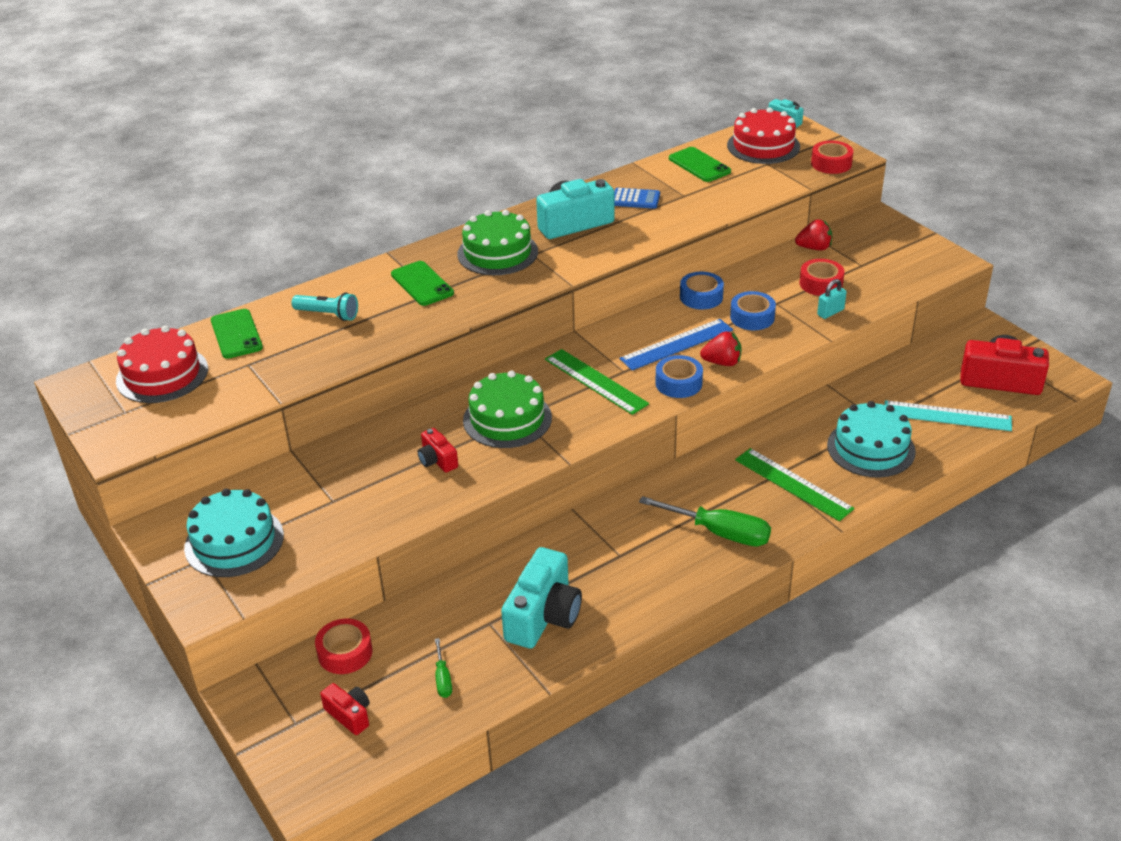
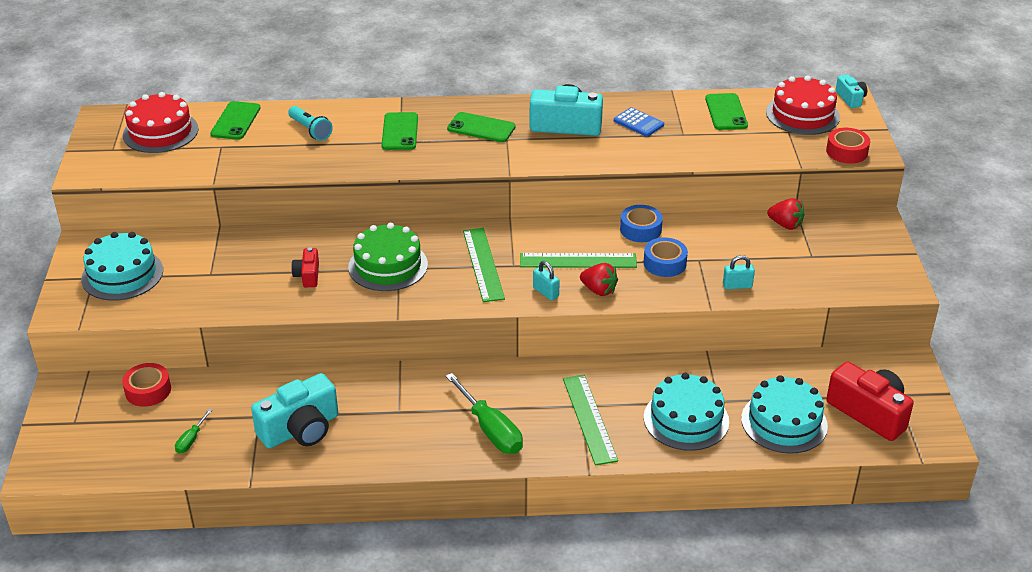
camera: 30 degrees right, 0 degrees up
(349, 715) = (110, 434): red camera -> none
(497, 253) = (481, 128): green cake -> green phone
(676, 344) = (578, 260): blue ruler -> green ruler
(678, 383) = (545, 292): blue tape -> turquoise padlock
(821, 284) = (756, 258): red tape -> none
(947, 416) = (784, 422): turquoise ruler -> turquoise cake

